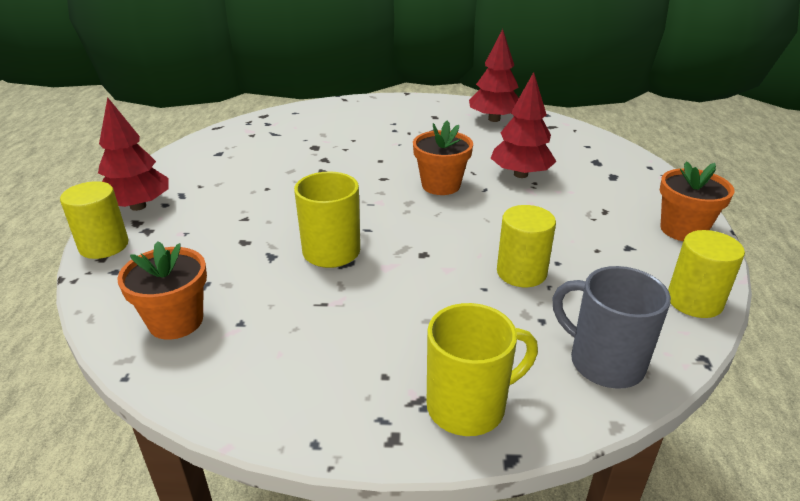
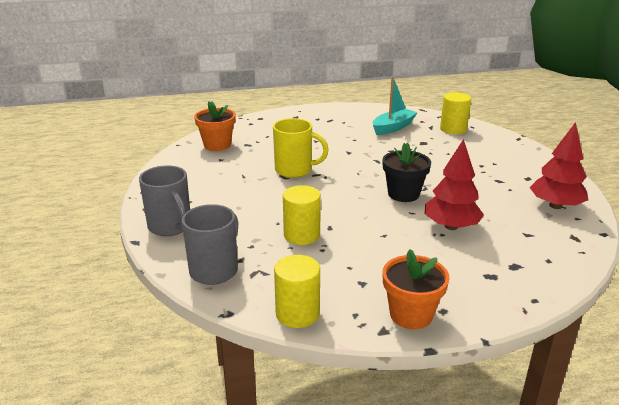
camera: 75 degrees right, 5 degrees down
(104, 246) = (270, 116): yellow cylinder -> yellow cylinder (453, 129)
(138, 206) = (311, 113): red tree -> none
(254, 155) = (393, 127): none -> turquoise boat
(441, 185) = (403, 194): orange flower pot -> black flower pot
(468, 406) = (170, 227): yellow mug -> grey mug

